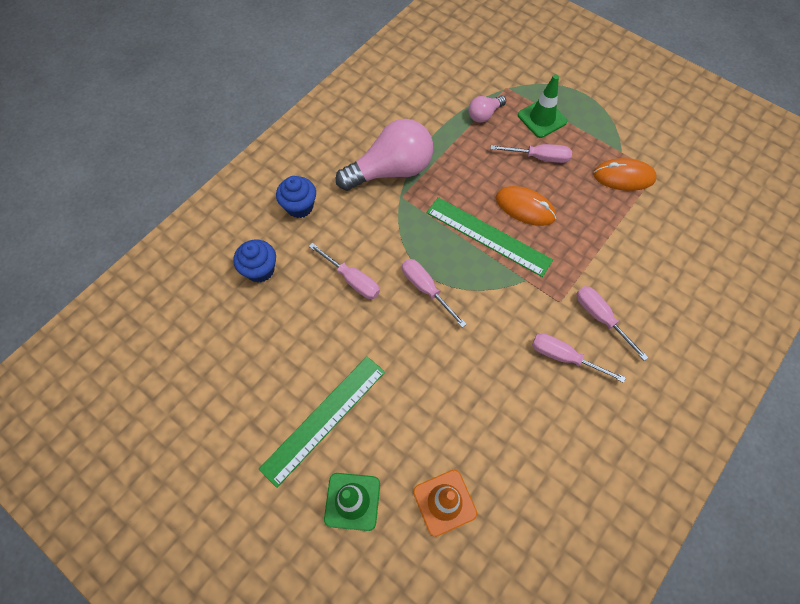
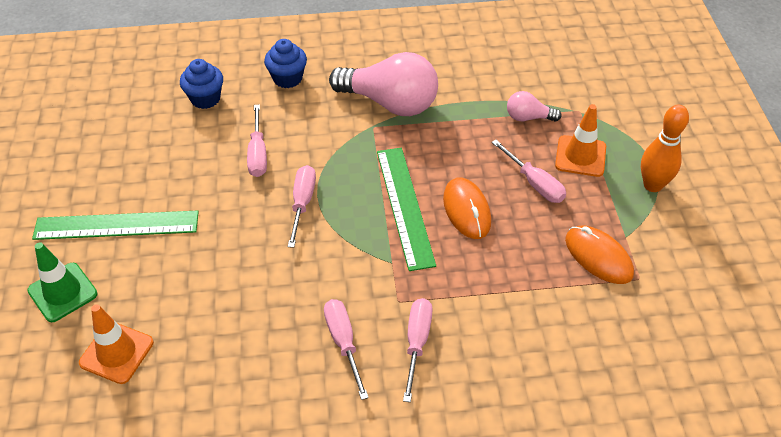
camera: 45 degrees right, 15 degrees down
(542, 118) = (580, 156): green traffic cone -> orange traffic cone
(598, 107) = (652, 185): none -> orange bowling pin

